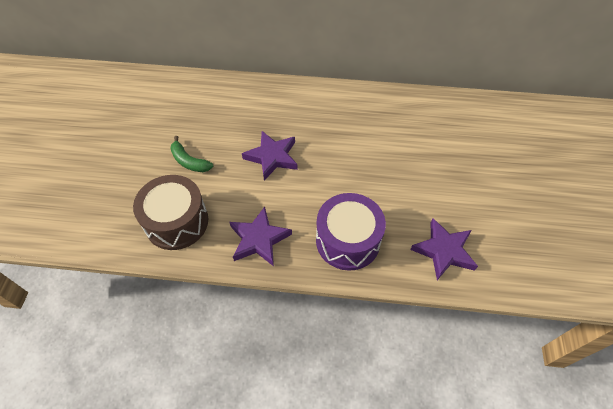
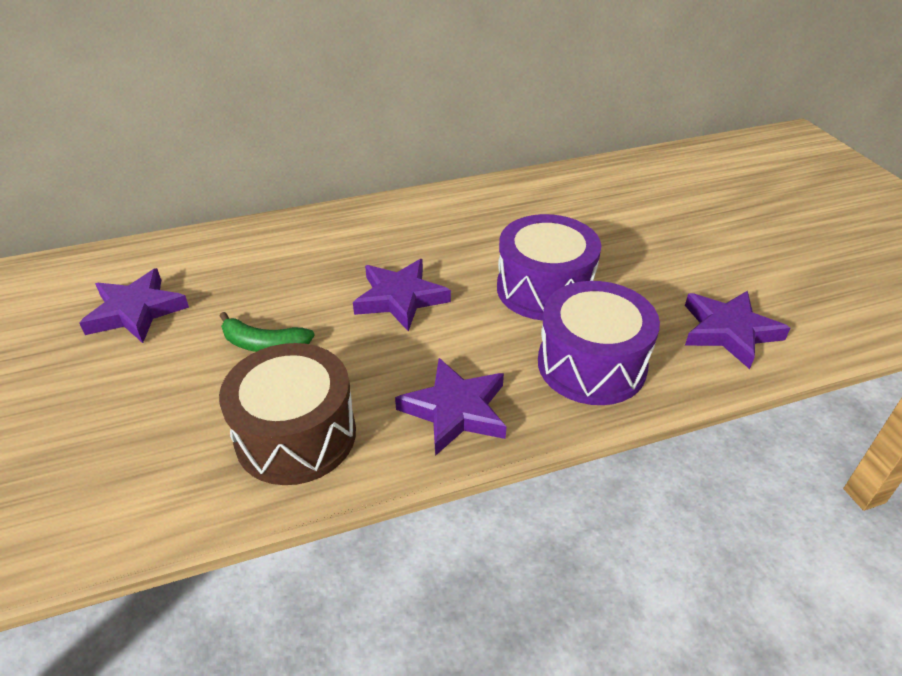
camera: 25 degrees left, 15 degrees down
(140, 117) = (136, 311): none -> purple star
(355, 180) = (544, 289): none -> purple drum

